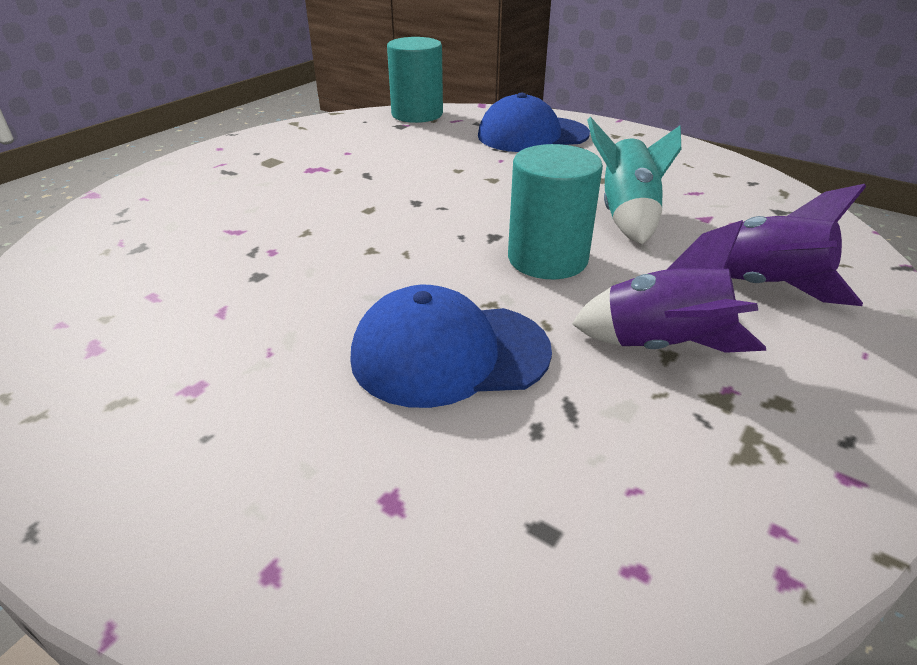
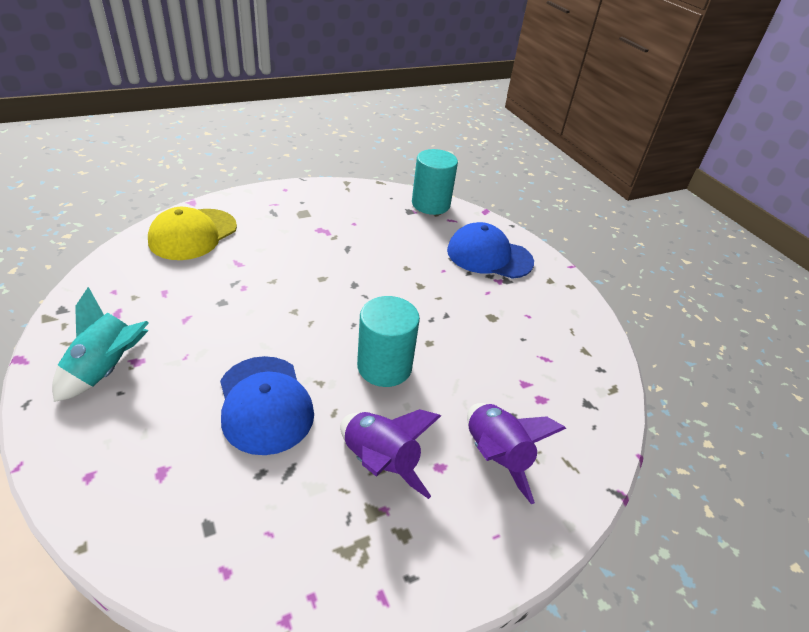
camera: 25 degrees right, 5 degrees up
(131, 224) = (193, 234): none -> yellow cap
(449, 354) = (265, 404): blue cap -> blue cap turned 135 degrees counterclockwise
(627, 216) = (472, 357): turquoise rocket -> turquoise rocket (107, 369)

